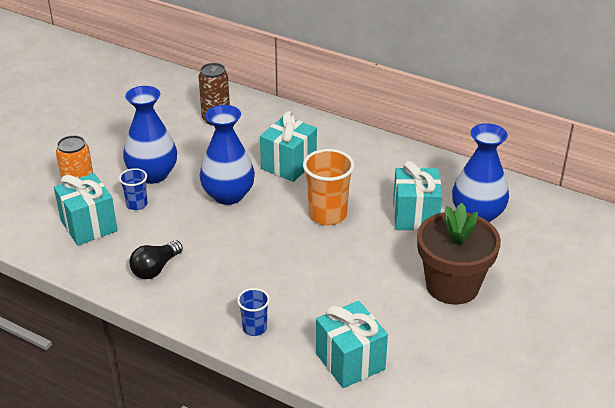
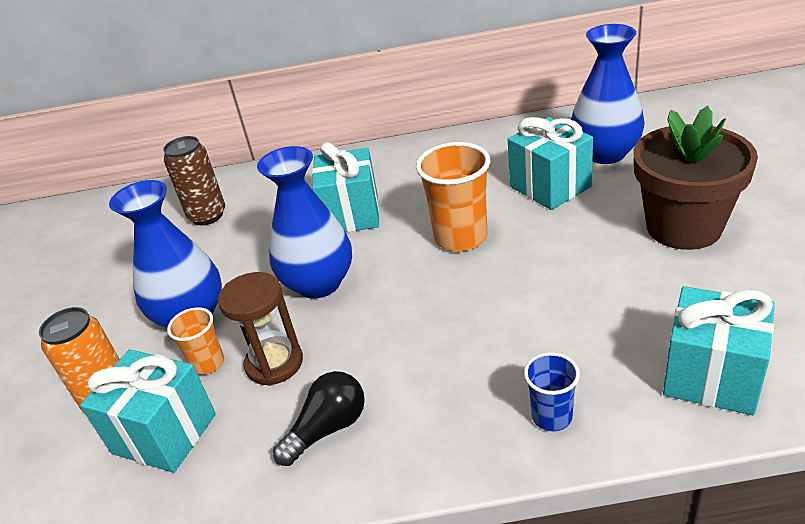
camera: 30 degrees left, 0 degrees up
(137, 204) = (208, 363): blue cup -> orange cup
(155, 268) = (327, 429): black light bulb -> black light bulb turned 135 degrees counterclockwise
(165, 223) = (274, 363): none -> brown hourglass

